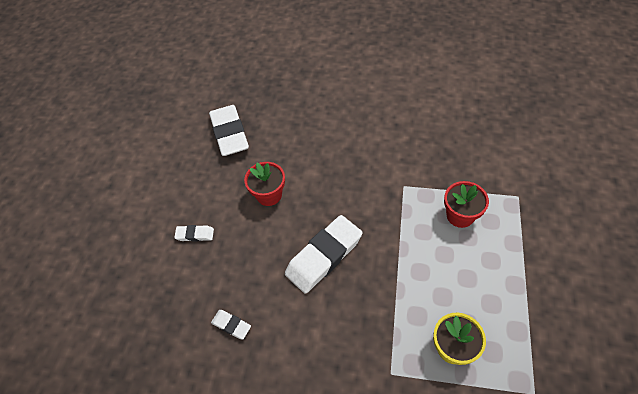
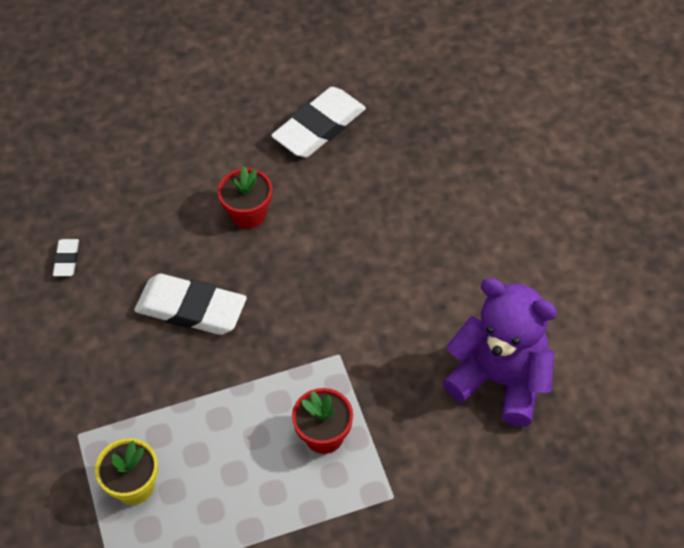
camera: 60 degrees right, 0 degrees up
(195, 234) = (158, 169): white eraser -> none
(459, 117) = (500, 380): none -> purple teddy bear

